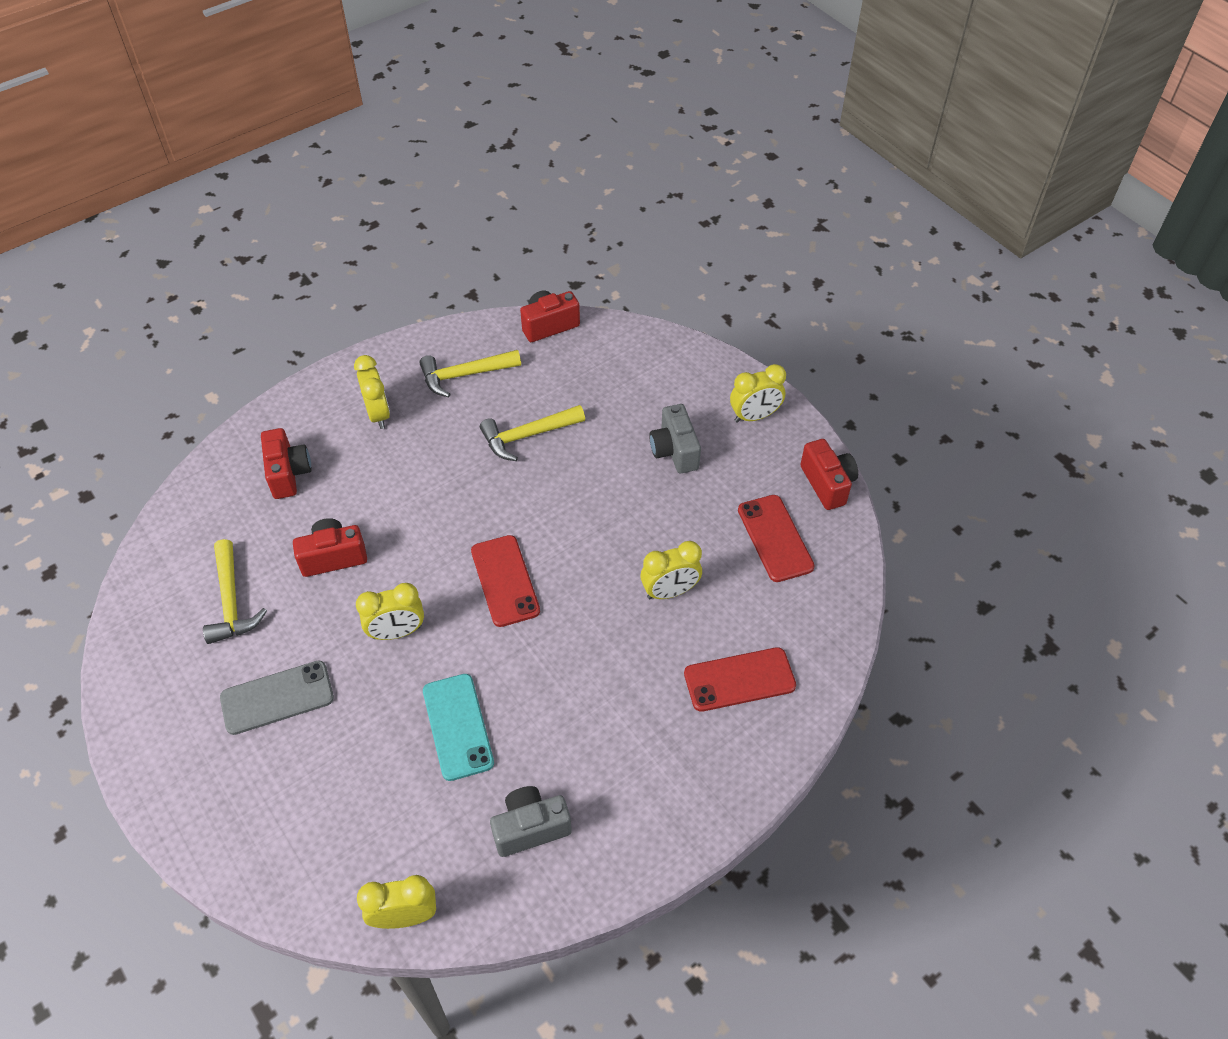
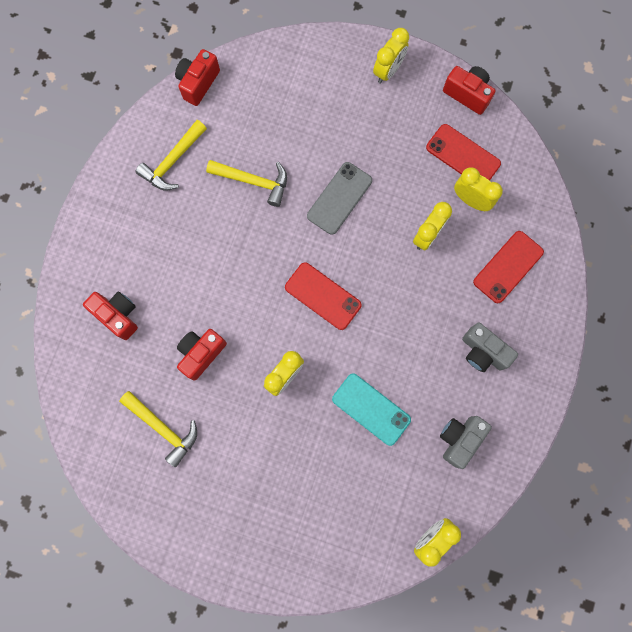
camera: 35 degrees left, 25 degrees up
(277, 697) = (249, 467): grey phone -> grey phone (339, 198)
(378, 414) = (139, 230): yellow clock -> yellow clock (471, 200)
(527, 436) = (253, 181): yellow hammer -> yellow hammer turned 105 degrees counterclockwise
(674, 451) = (357, 131): grey camera -> grey camera (483, 352)

